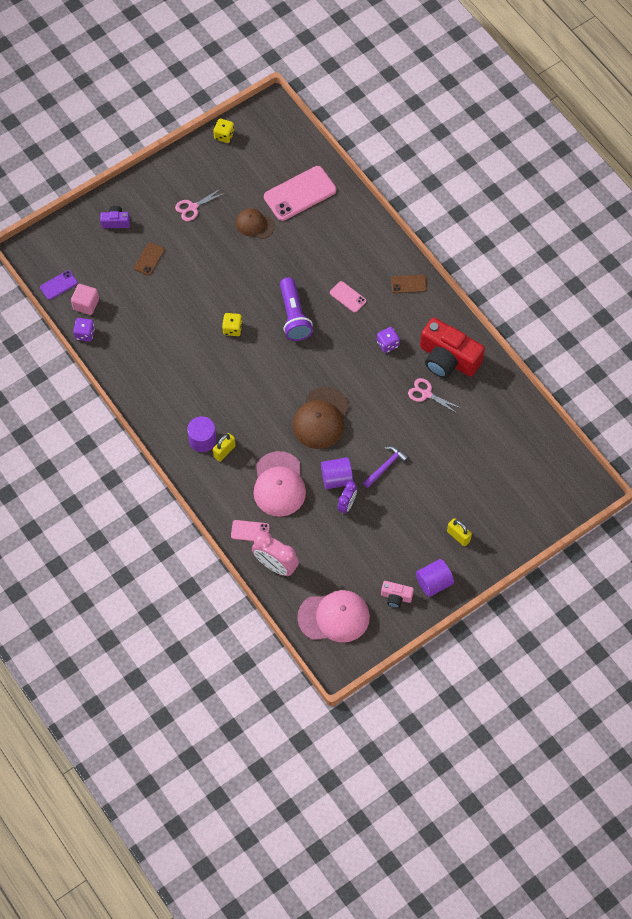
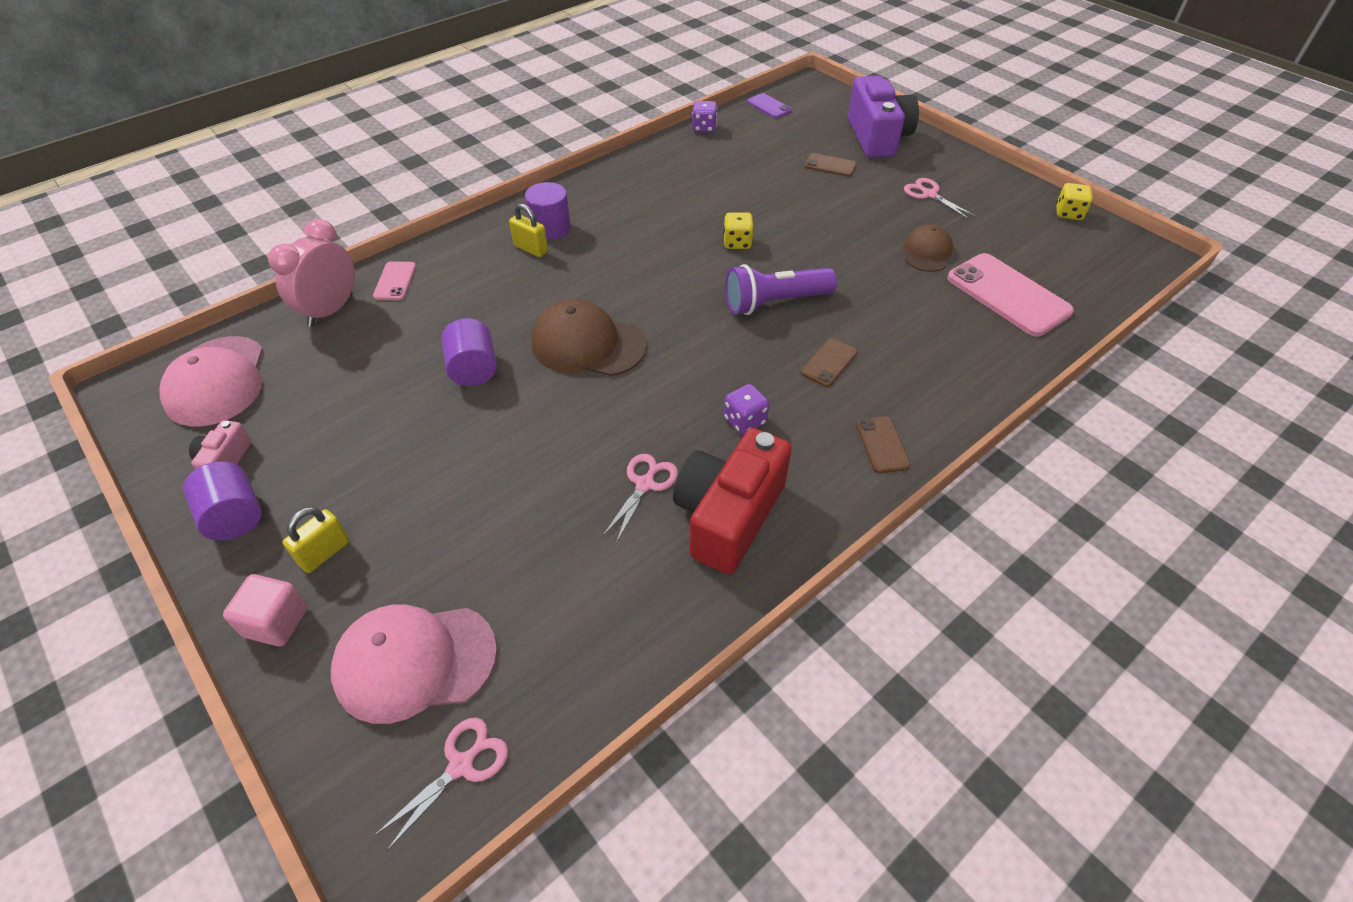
camera: 85 degrees right, 15 degrees down
(86, 304) = (747, 126): pink cube -> pink cube (276, 622)
(116, 222) = (877, 137): purple camera -> purple camera, size x2.12
(279, 484) = (470, 305): pink cap -> pink cap (415, 661)
(347, 505) = (422, 385): purple clock -> none
(348, 297) = (829, 363): pink phone -> brown phone
(385, 466) = (491, 432): purple hammer -> none
(562, 467) = (461, 765): none -> pink scissors

